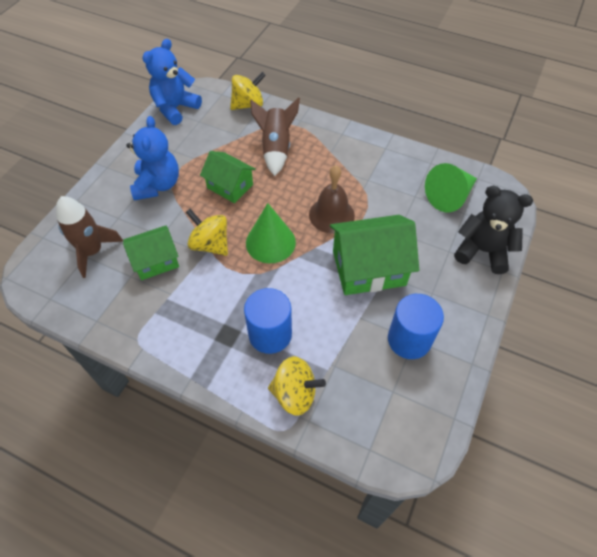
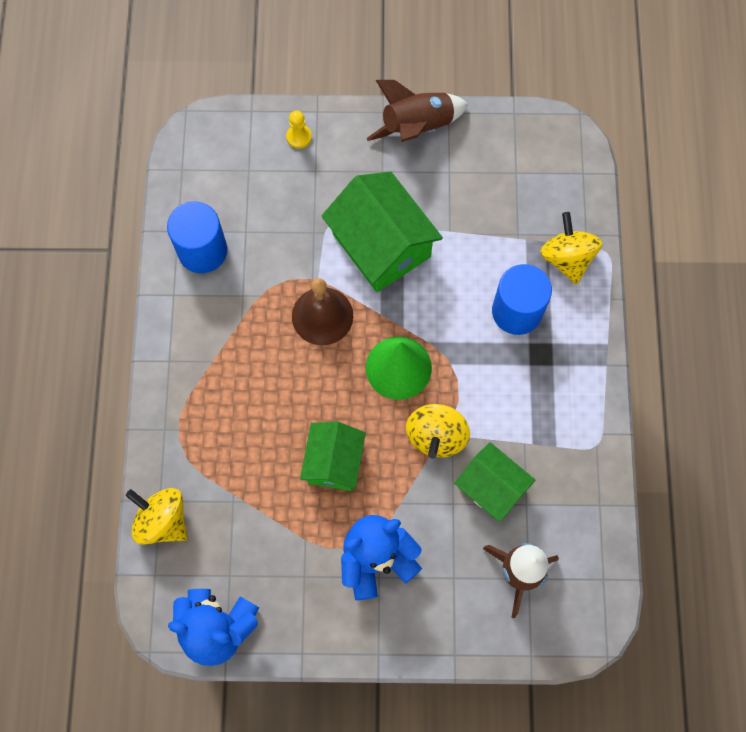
camera: 115 degrees left, 15 degrees up
(276, 148) = (238, 436): brown rocket -> brown rocket (417, 127)
(409, 339) = (451, 176): blue cylinder -> blue cylinder (202, 251)
(450, 196) = (228, 192): green cone -> none
(482, 251) = (299, 137): black teddy bear -> yellow pawn

